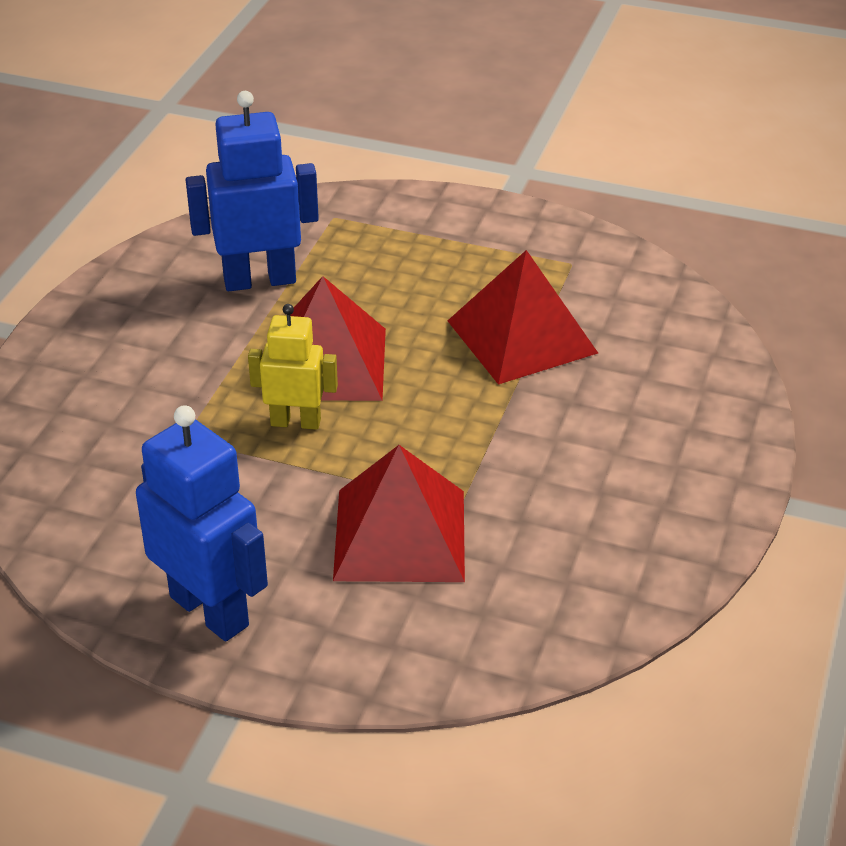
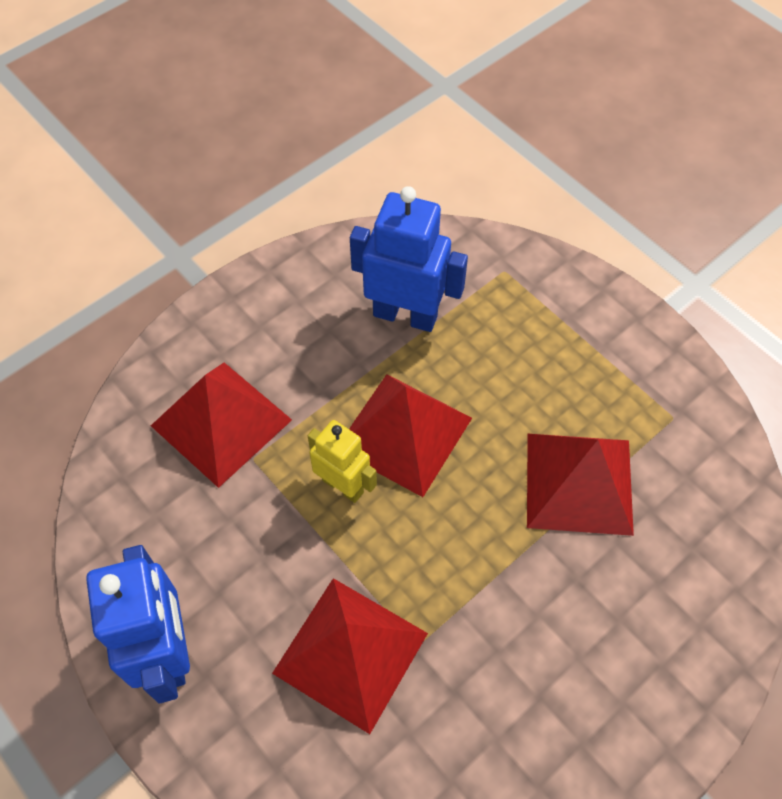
camera: 30 degrees right, 20 degrees up
(128, 424) = (221, 422): none -> red pyramid

